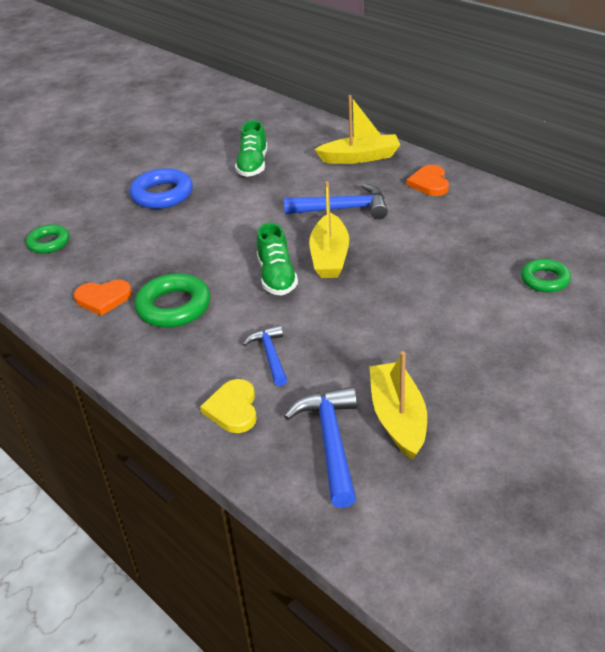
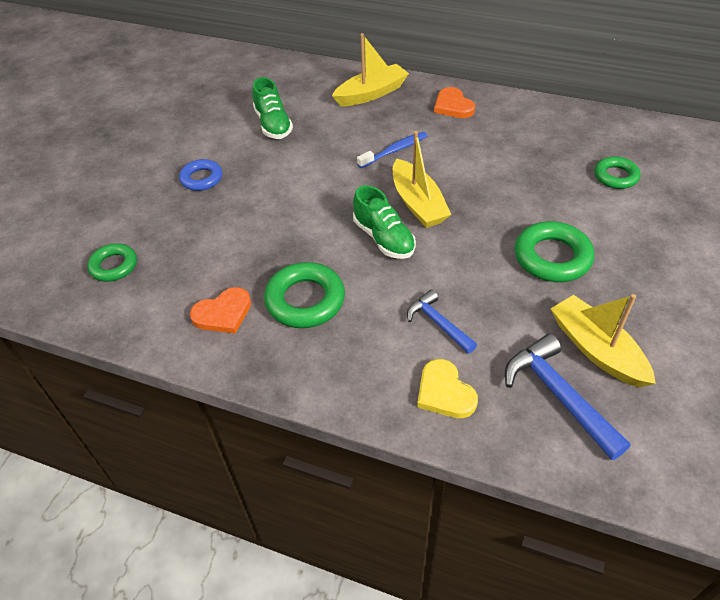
camera: 25 degrees left, 10 degrees up
(162, 194) = (201, 178): blue ring -> blue ring, size x0.64
(343, 209) = (395, 150): blue hammer -> blue toothbrush
(419, 332) = (552, 257): none -> green ring

